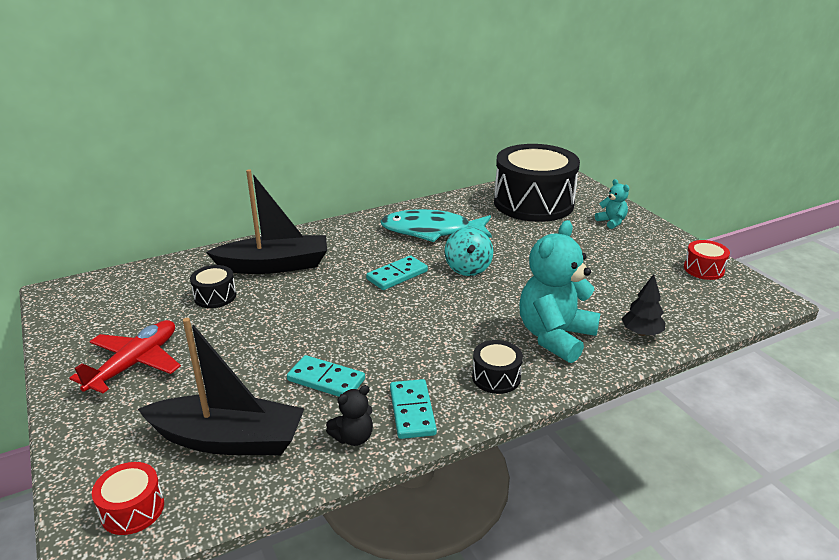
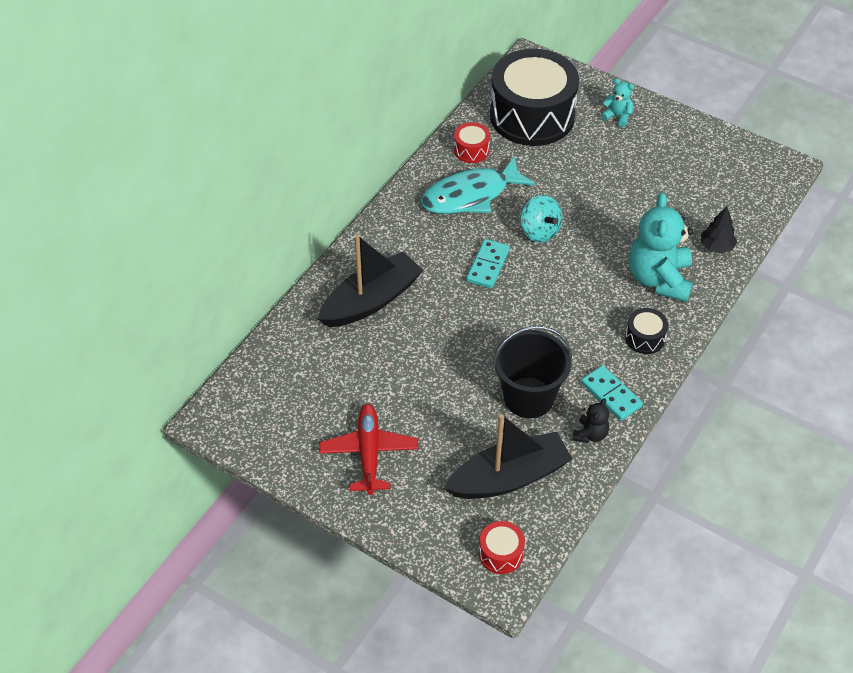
camera: 30 degrees left, 20 degrees up
(215, 296) = (357, 358): black drum -> none
(326, 380) = (528, 397): turquoise domino -> black bucket
(703, 269) = (723, 151): red drum -> red drum (471, 150)

